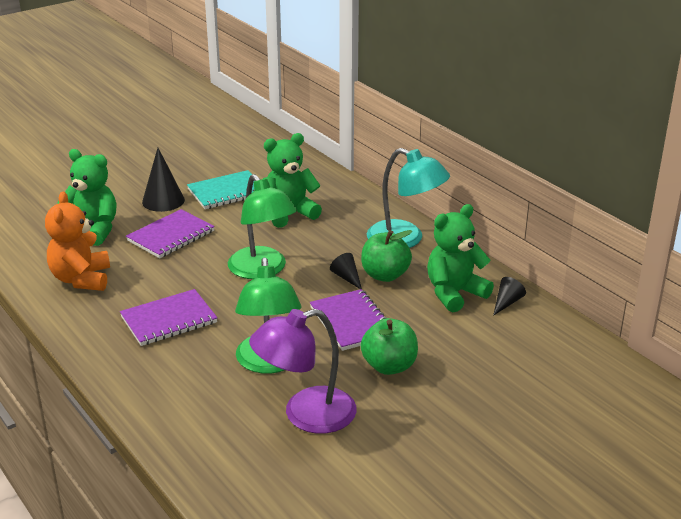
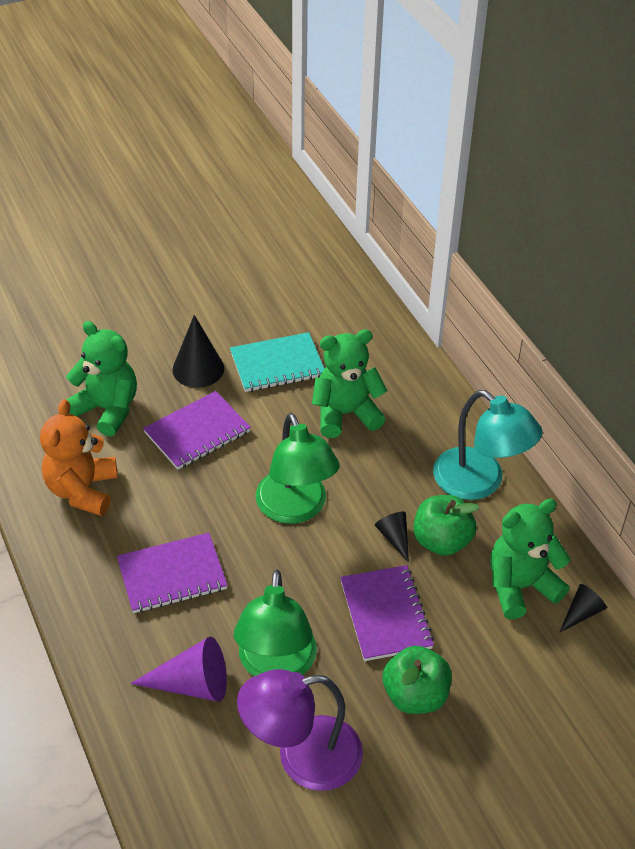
camera: 10 degrees right, 15 degrees up
(201, 383) = (192, 684): none -> purple cone

